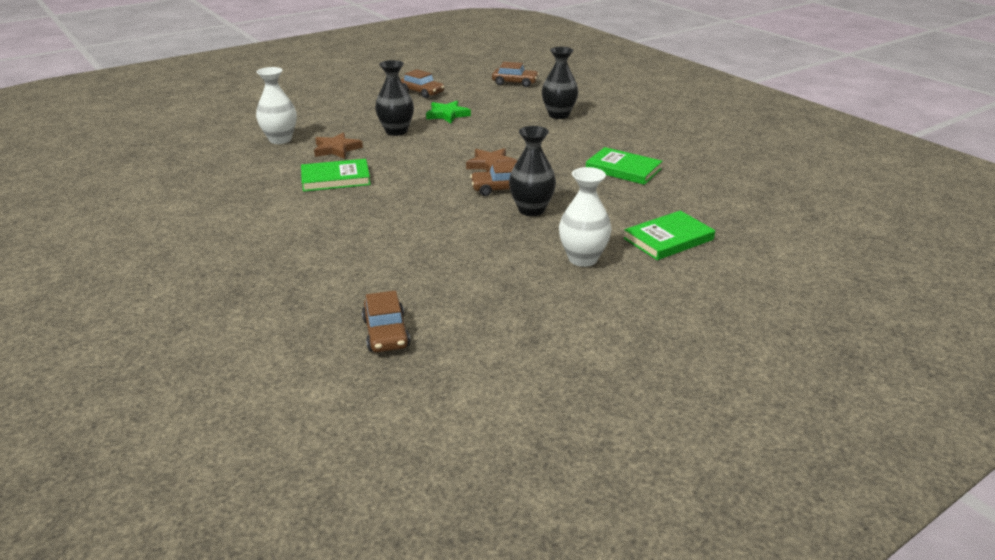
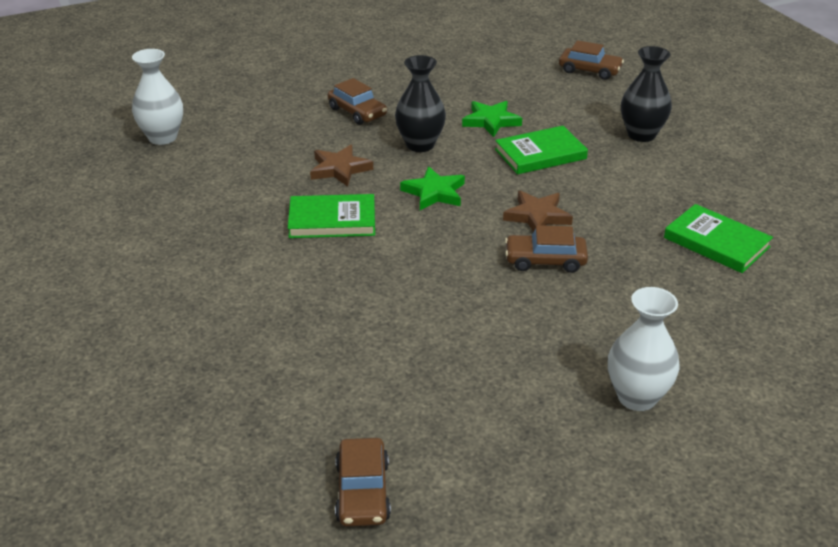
camera: 10 degrees right, 5 degrees up
(280, 139) = (271, 146): white vase -> white vase (162, 137)
(412, 157) = (434, 193): none -> green star
(422, 92) = (463, 78): brown car -> brown car (357, 112)
(531, 210) = (580, 302): black vase -> none
(668, 239) = (760, 376): green book -> green book (540, 154)

